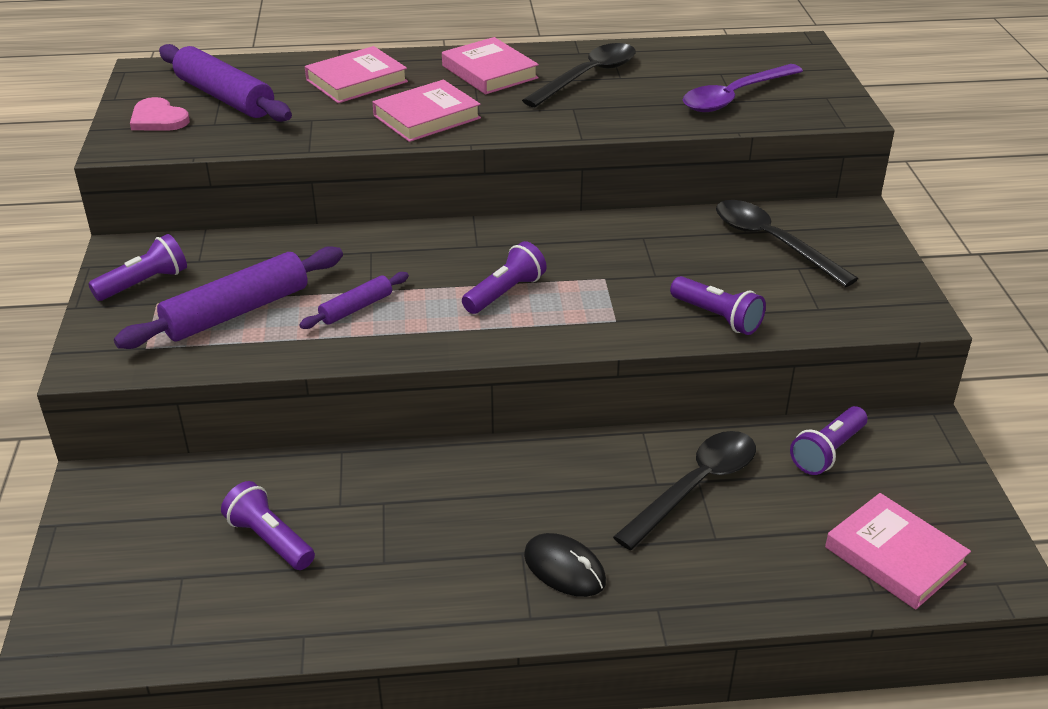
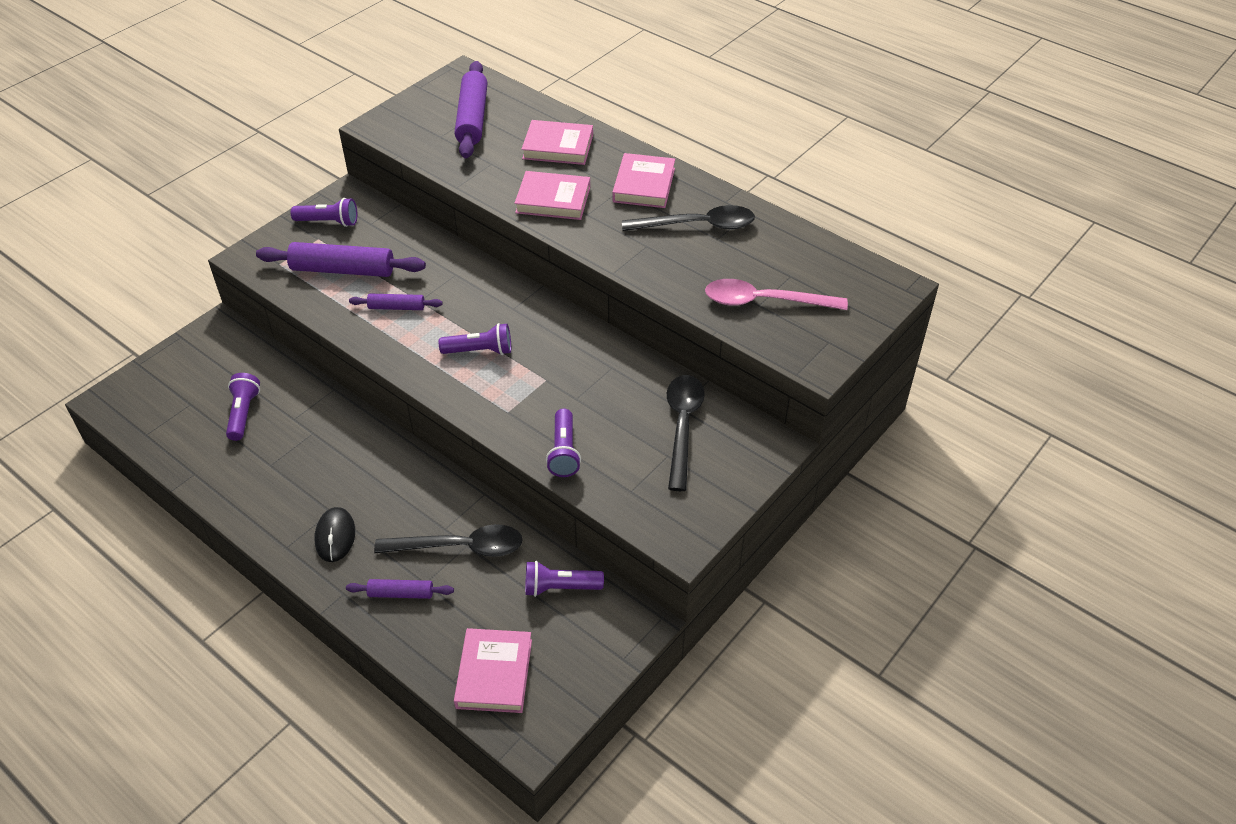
camera: 45 degrees right, 10 degrees up
(158, 119) = (419, 116): pink heart -> none
(710, 563) = (401, 593): none -> purple rolling pin
(734, 97) = (764, 301): purple spoon -> pink spoon

